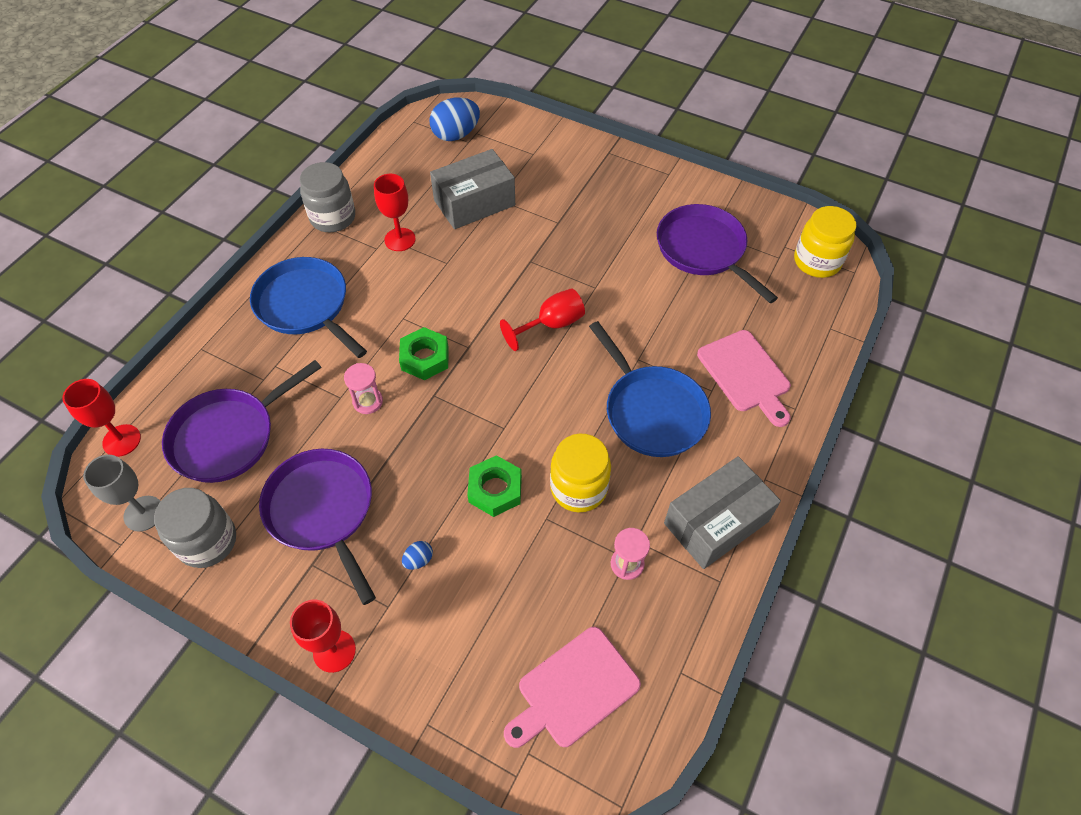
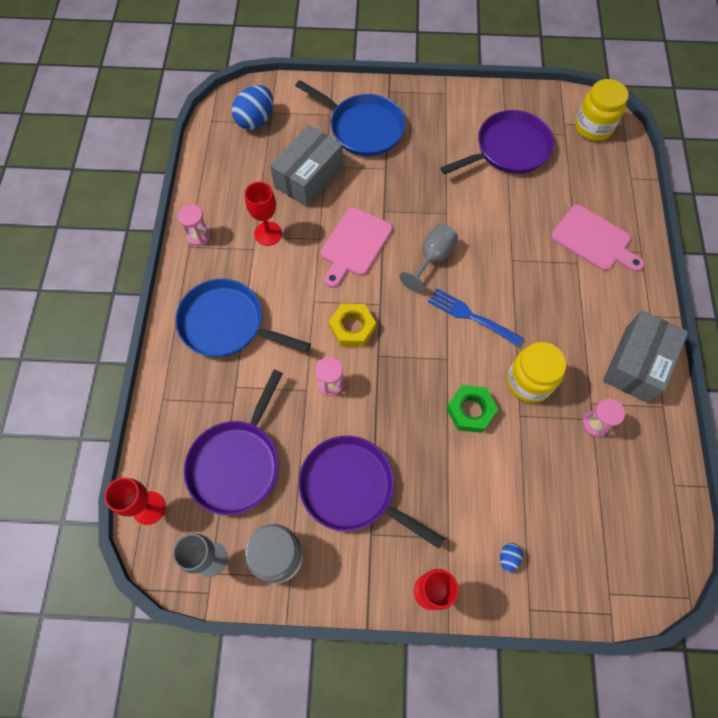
camera: 25 degrees left, 10 degrees up
(333, 217) = (199, 236): grey jar -> pink hourglass
(418, 560) = (448, 492): blue egg -> blue egg (508, 558)
(425, 358) = (352, 328): green nut -> yellow nut
(551, 325) = (432, 258): red goblet -> grey goblet
(557, 397) = (472, 316): none -> blue fork
(574, 689) = (613, 533): pink cutting board -> pink cutting board (354, 245)
(652, 411) = (545, 298): blue pan -> blue pan (363, 128)
(703, 250) = (508, 149): purple pan -> purple pan turned 120 degrees clockwise

